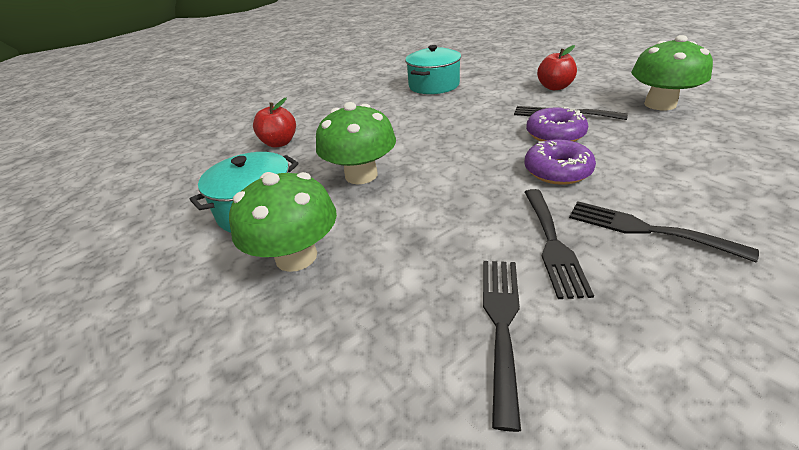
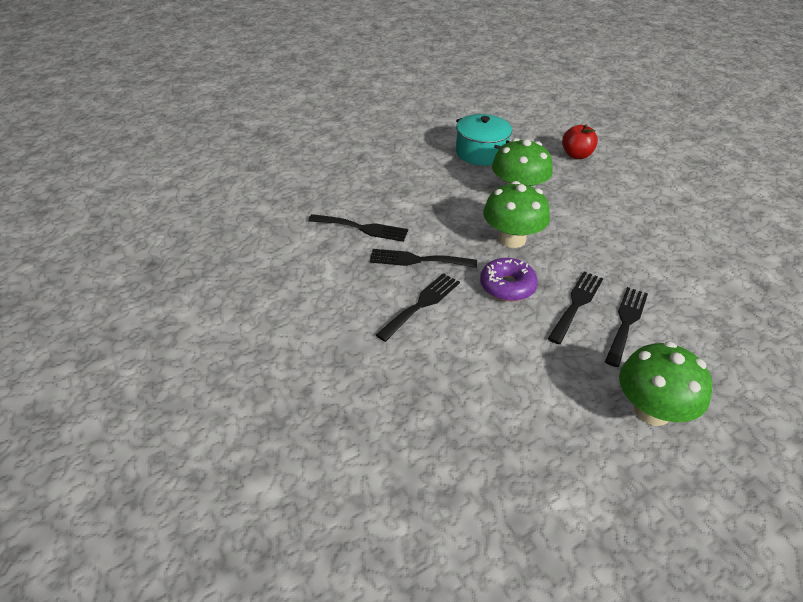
camera: 90 degrees right, 5 degrees up
(296, 256) = (431, 168): green mushroom -> green mushroom (512, 239)
(434, 85) = (717, 247): turquoise pot -> none
(554, 87) = (712, 340): red apple -> none
(555, 134) = (576, 304): purple donut -> black fork

